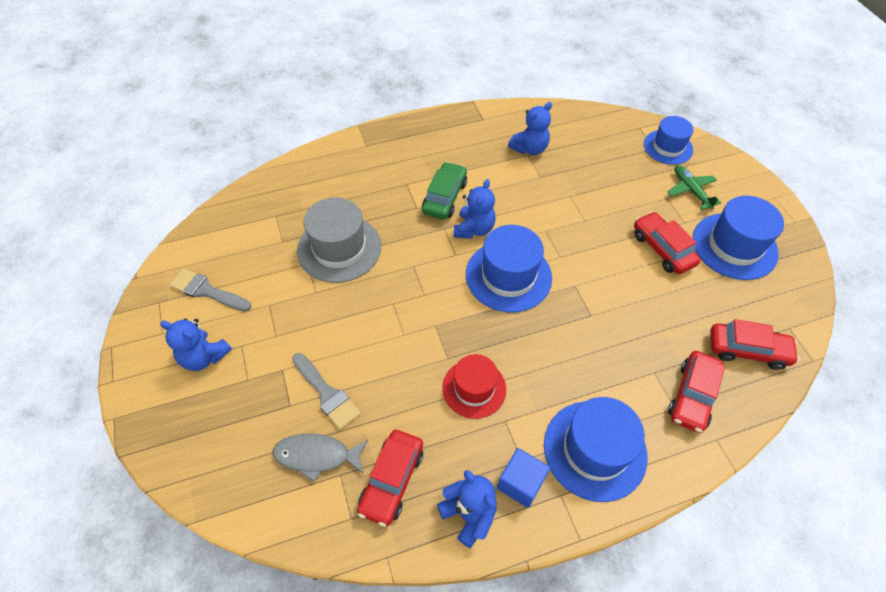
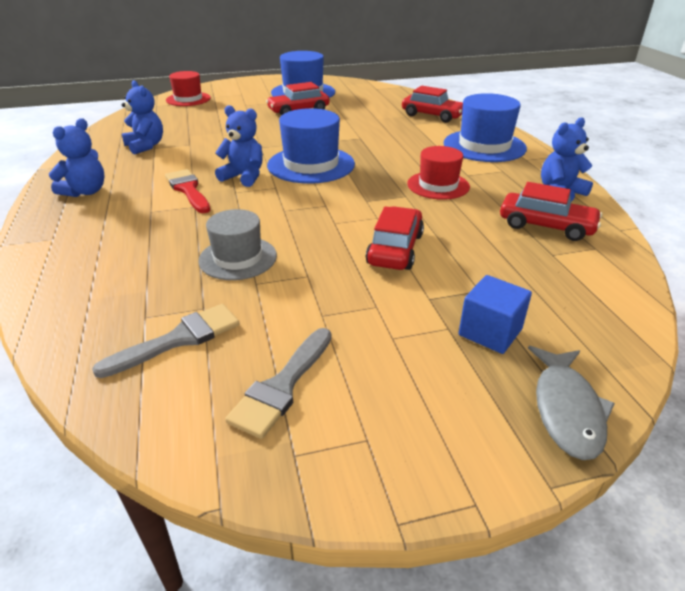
camera: 85 degrees left, 20 degrees down
(204, 357) = (414, 376): blue teddy bear -> blue teddy bear (85, 192)
(317, 456) = (537, 269): grey fish -> grey fish (566, 409)
(327, 393) = (458, 264): grey brush -> grey brush (179, 339)
(339, 248) = (238, 258): grey hat -> grey hat, size x0.66
(444, 197) = (188, 190): green car -> red brush
(520, 483) = (523, 172): blue cube -> blue cube (490, 332)
(668, 147) = (188, 99): blue hat -> red hat
(691, 190) = (242, 97): green plane -> none
(747, 350) = (394, 99): red car -> red car (395, 249)

